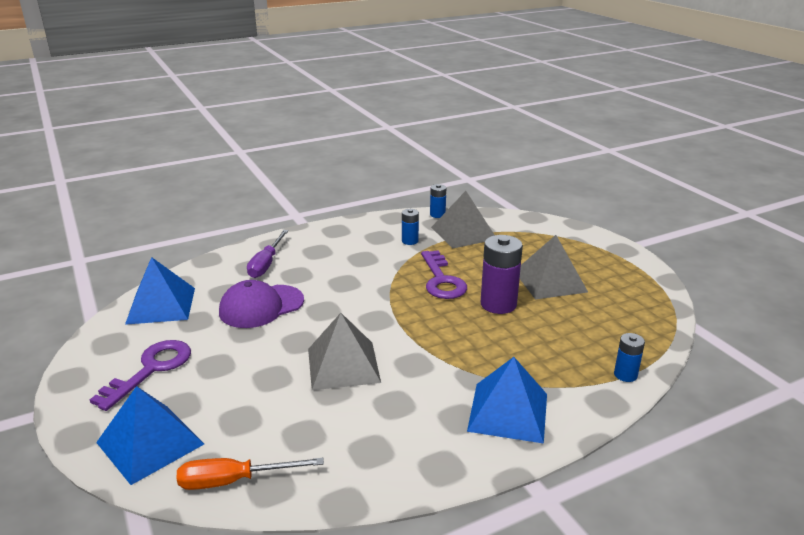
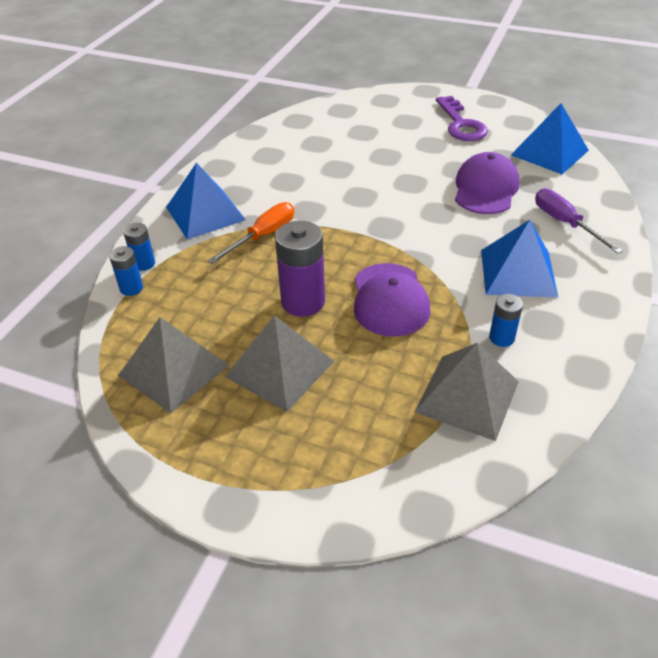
camera: 140 degrees right, 15 degrees up
(150, 443) = (387, 104): blue pyramid -> blue pyramid (518, 273)
(234, 481) = (318, 114): orange screwdriver -> orange screwdriver (263, 236)
(343, 365) = (354, 184): grey pyramid -> grey pyramid (174, 370)
(437, 214) = (550, 416): blue battery -> blue battery (144, 264)
(442, 280) = (390, 300): purple key -> purple cap

